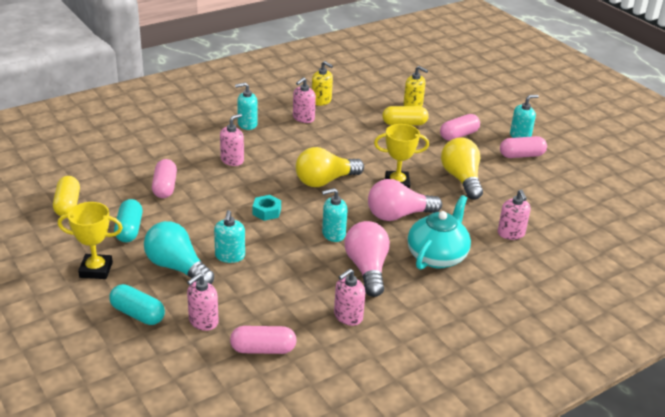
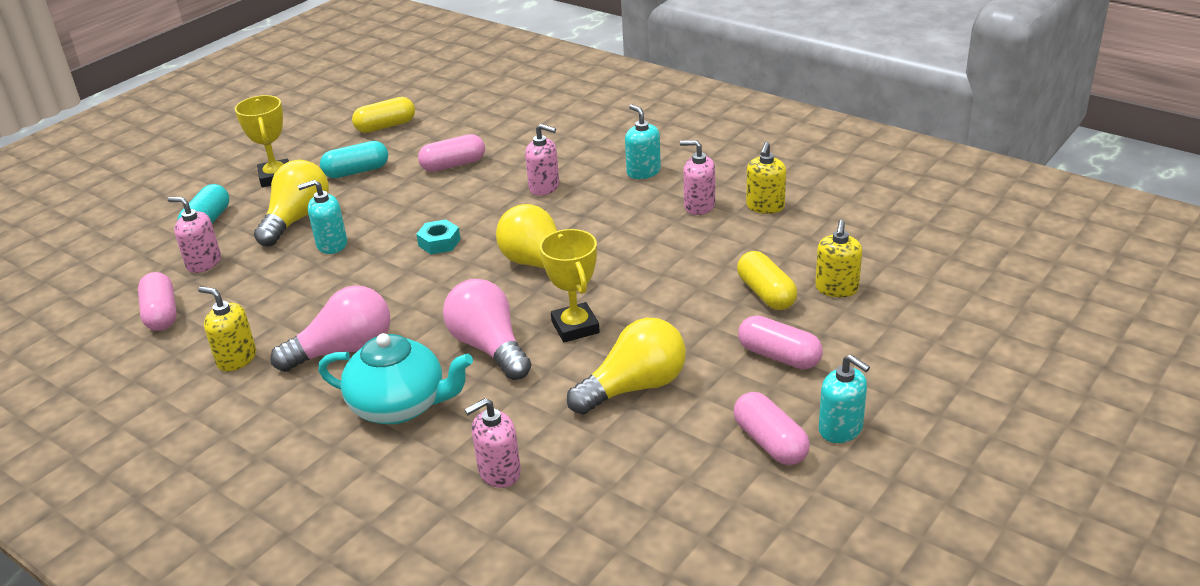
camera: 75 degrees right, 0 degrees up
(177, 267) = (297, 219): turquoise light bulb -> yellow light bulb
(333, 234) = (413, 304): turquoise soap dispenser -> none
(348, 316) = (236, 359): pink soap dispenser -> yellow soap dispenser

